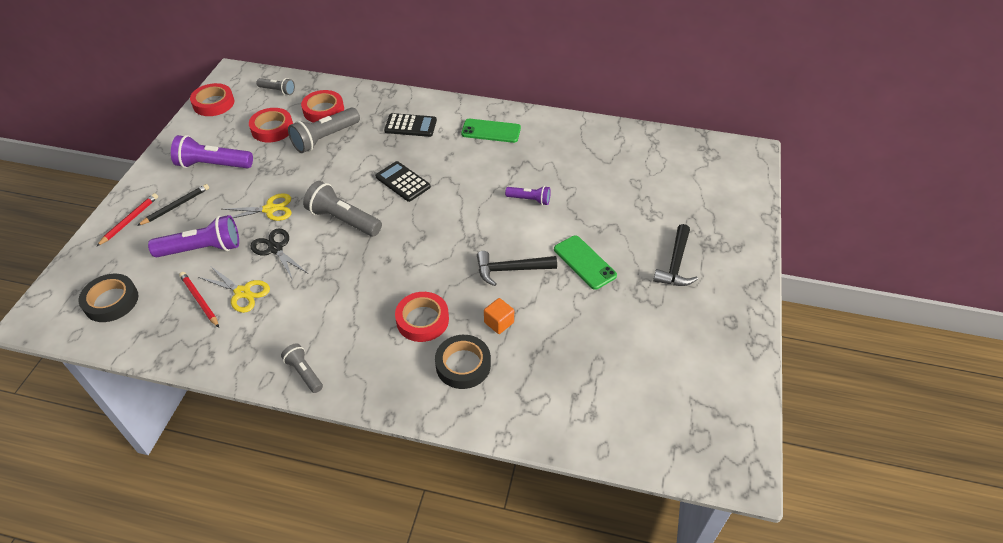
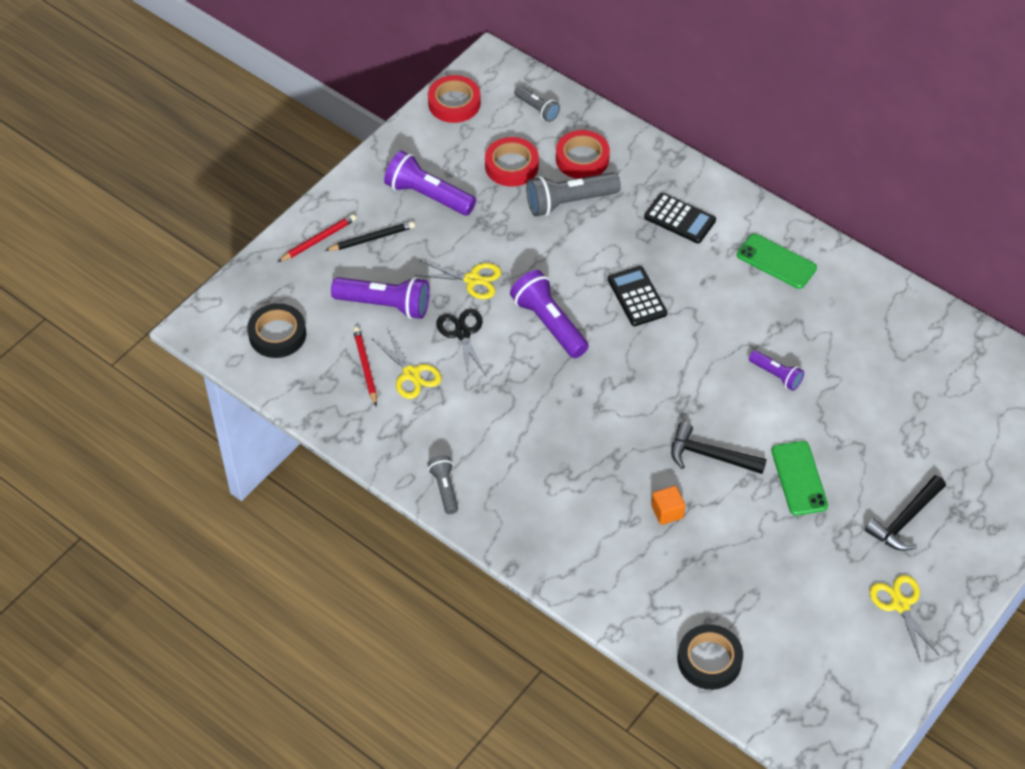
camera: 25 degrees right, 5 degrees up
(343, 220) = (549, 323): grey flashlight -> purple flashlight
(422, 320) = (587, 477): red tape -> none
(463, 365) = (608, 543): black tape -> black tape (709, 660)
(709, 324) = (900, 604): none -> yellow scissors

